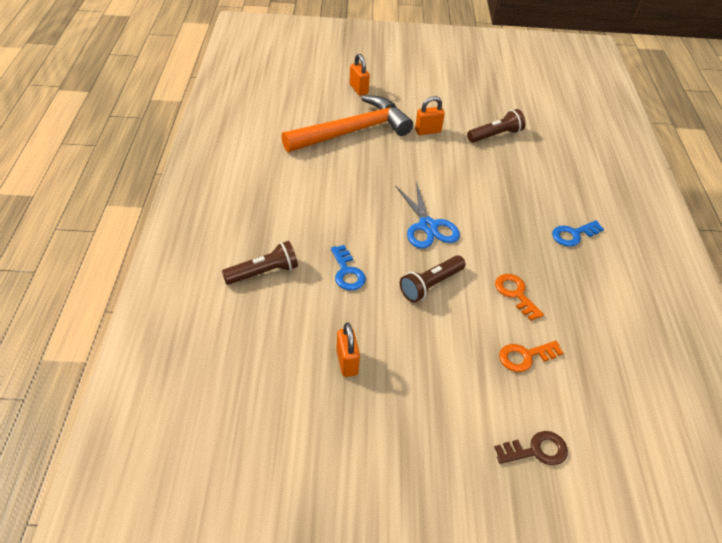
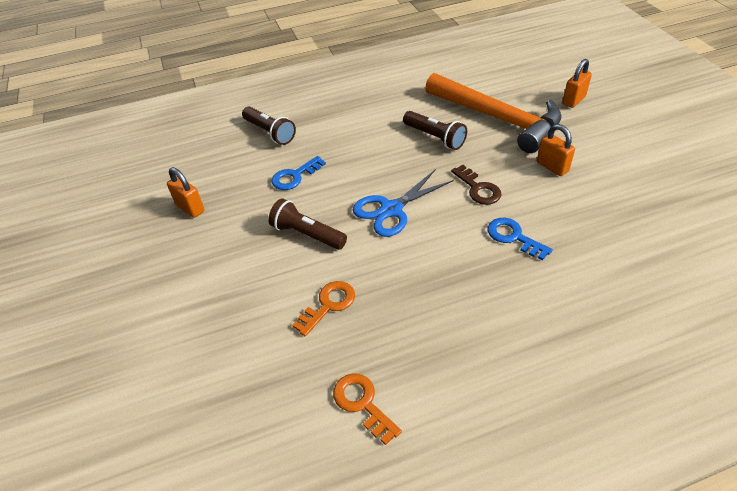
camera: 75 degrees right, 0 degrees up
(347, 362) = (190, 208): orange padlock -> orange padlock turned 75 degrees clockwise
(495, 135) = (603, 223): brown flashlight -> brown flashlight (435, 137)
(525, 356) = (239, 333): orange key -> orange key (362, 404)
(536, 450) = (120, 367): brown key -> brown key (478, 188)
(573, 235) = (466, 342): blue key -> blue key (513, 237)

